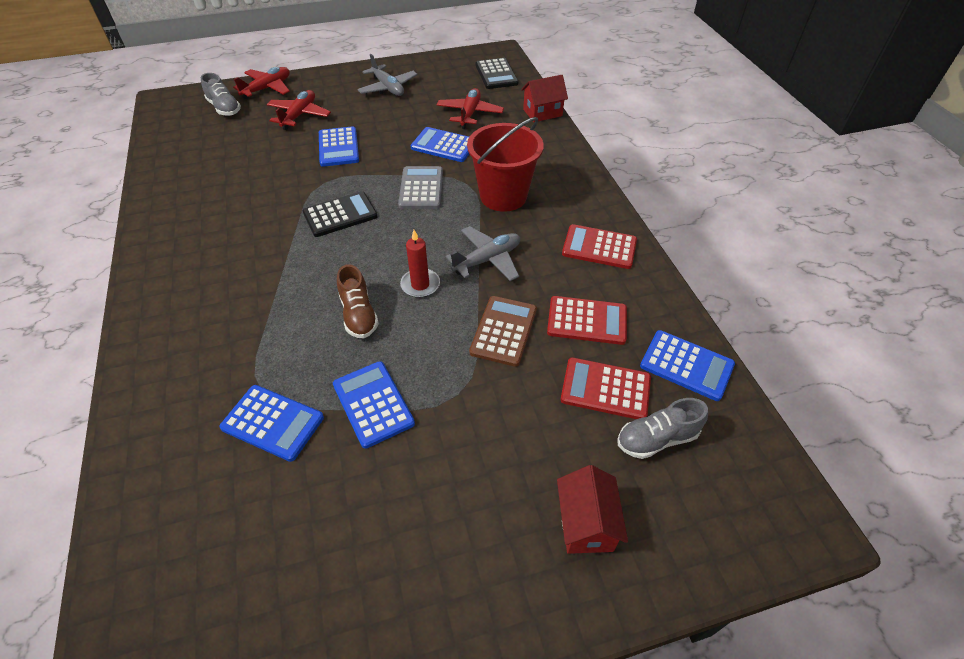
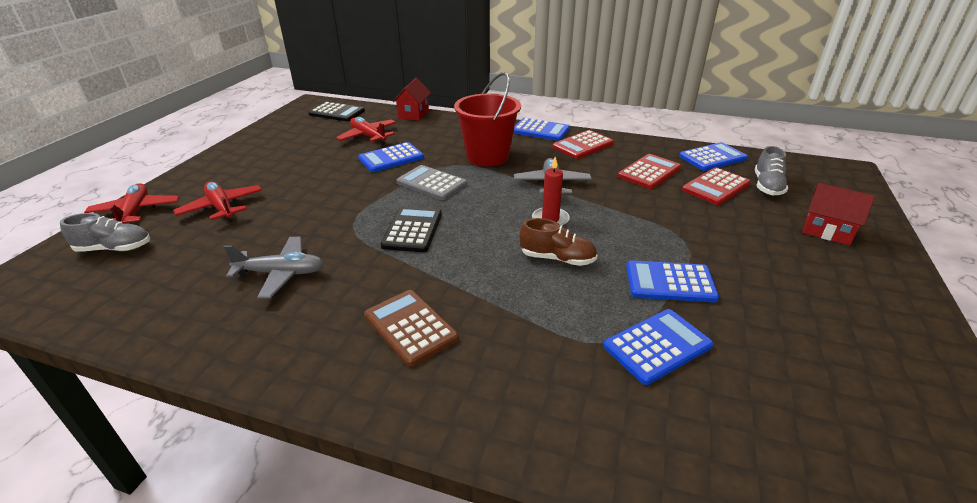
camera: 55 degrees left, 15 degrees down
(338, 147) = (312, 202): blue calculator -> blue calculator (540, 130)
(388, 88) = (267, 155): grey plane -> grey plane (281, 273)
(504, 331) = (634, 202): brown calculator -> brown calculator (410, 327)

